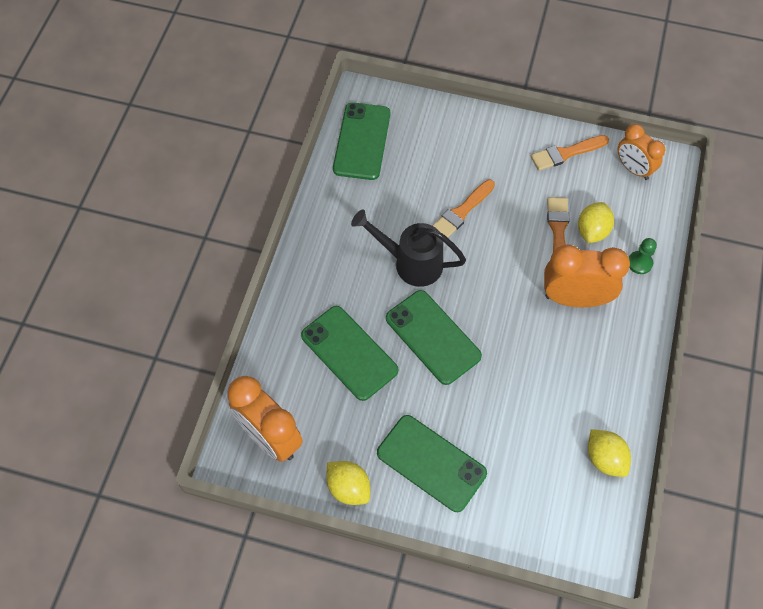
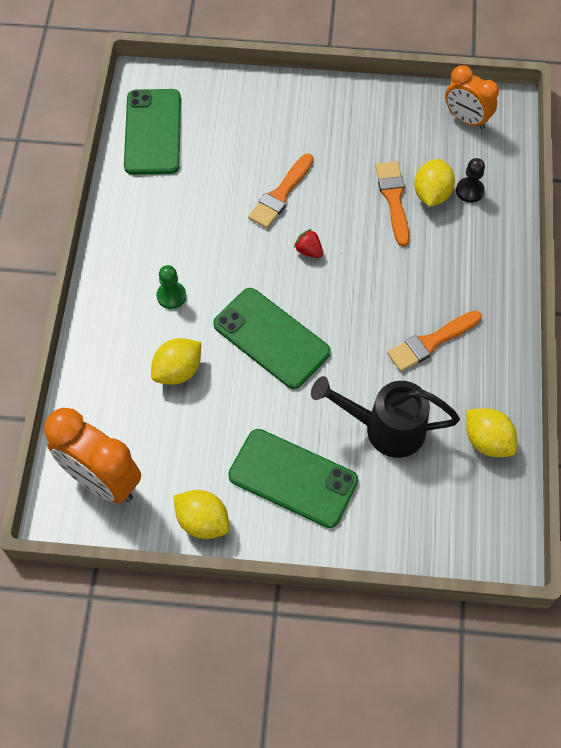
camera: 10 degrees left, 0 degrees up
(349, 353) = (178, 371): green phone -> yellow lemon
(411, 263) = (232, 259): black watering can -> black watering can (385, 428)
(477, 265) = (309, 251): none -> red strawberry
(566, 153) = (388, 113): orange brush -> orange brush (431, 342)
(575, 298) = (425, 271): orange clock -> none
(626, 233) = (469, 191): none -> black pawn
(639, 263) = (490, 221): green pawn -> green pawn (171, 296)

